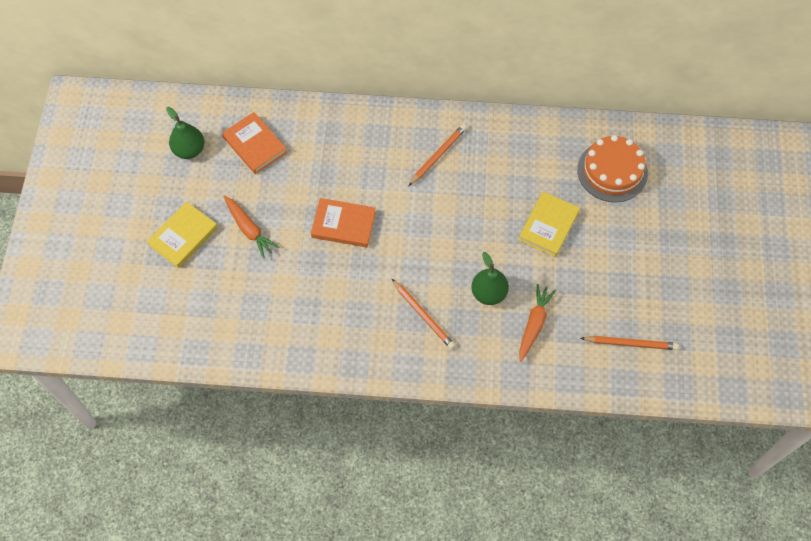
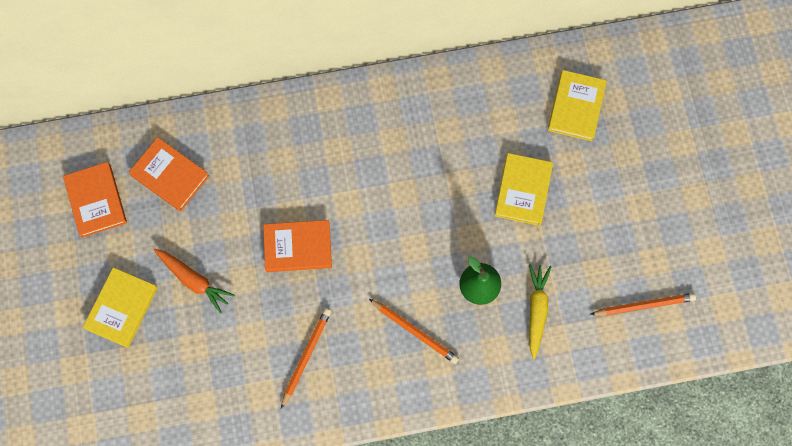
camera: 15 degrees left, 10 degrees up
(189, 150) = (96, 201): green pear -> orange book
(438, 155) = (380, 136): orange pencil -> orange pencil (306, 356)
(534, 324) = (536, 310): orange carrot -> yellow carrot
(612, 171) = (576, 107): orange cake -> yellow book

